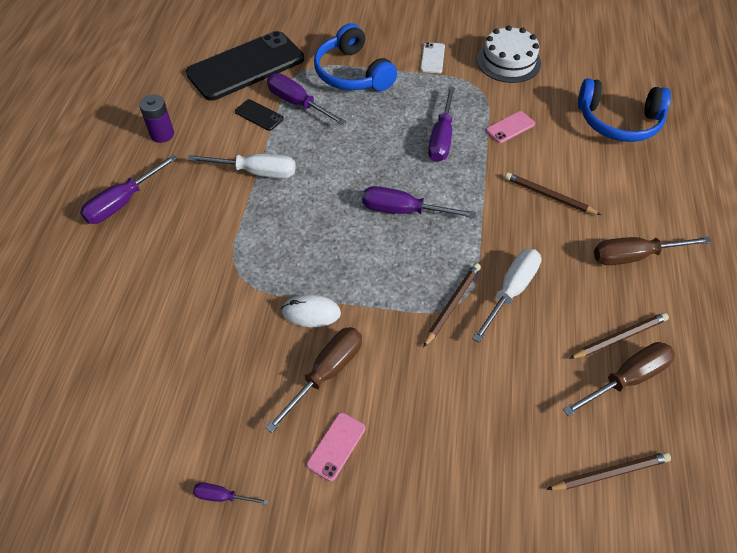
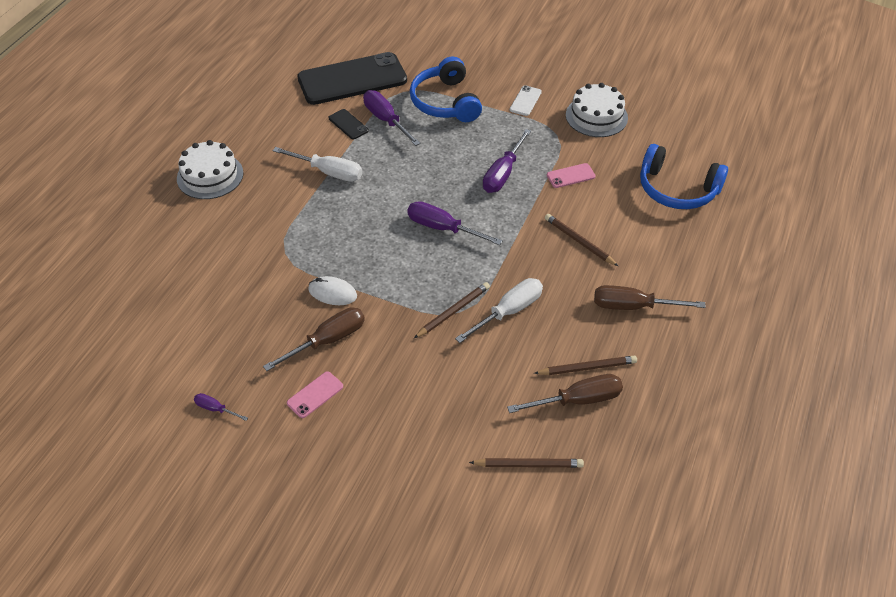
camera: 15 degrees right, 5 degrees down
(123, 202) = (210, 176): purple screwdriver -> white cake
(162, 134) = (260, 126): purple battery -> none

